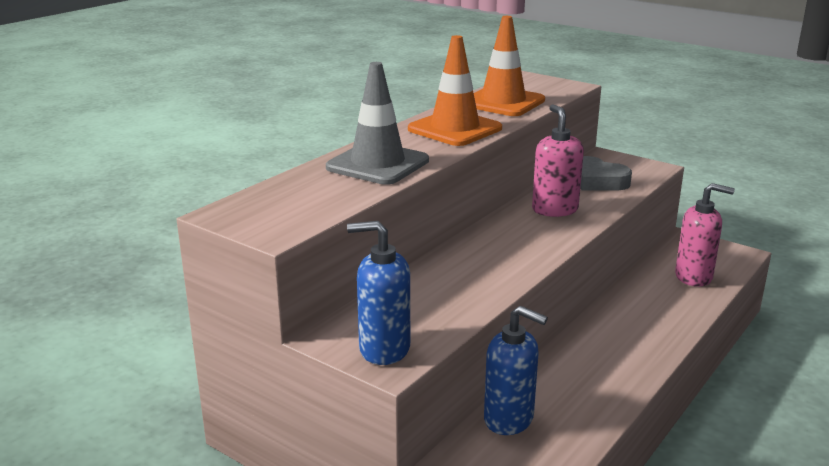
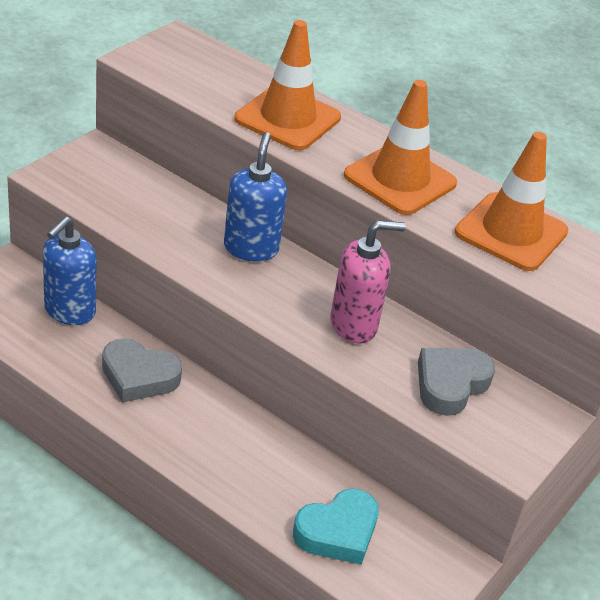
camera: 85 degrees right, 15 degrees up
(377, 164) = (287, 118): grey traffic cone -> orange traffic cone
(384, 349) = (72, 173): blue soap dispenser -> blue soap dispenser (251, 248)
(583, 369) = (139, 376): none -> grey heart
(694, 277) = (338, 532): pink soap dispenser -> turquoise heart

